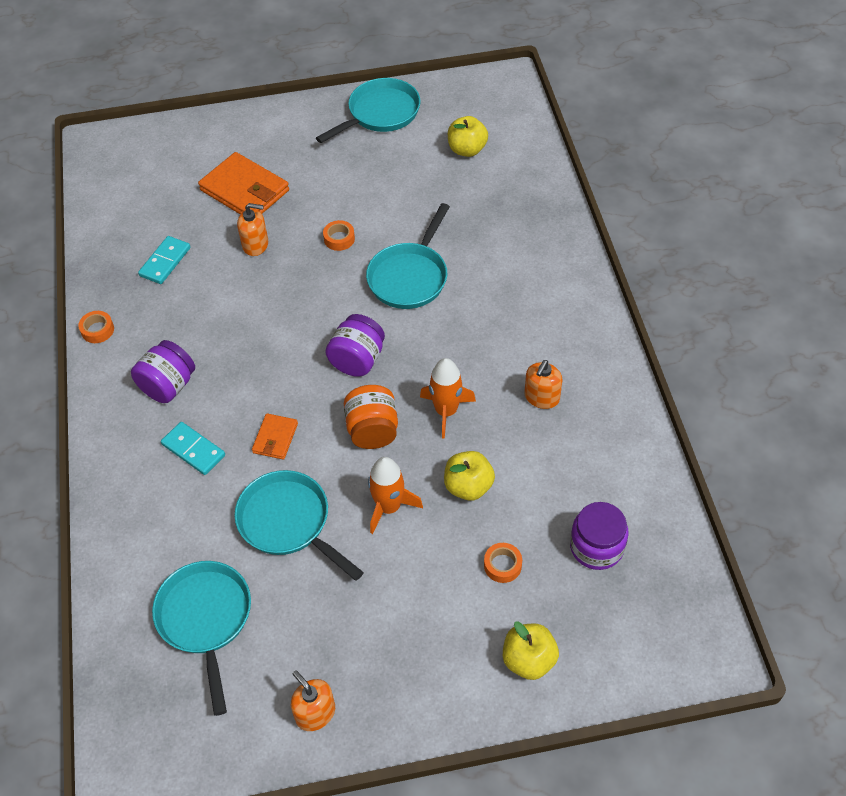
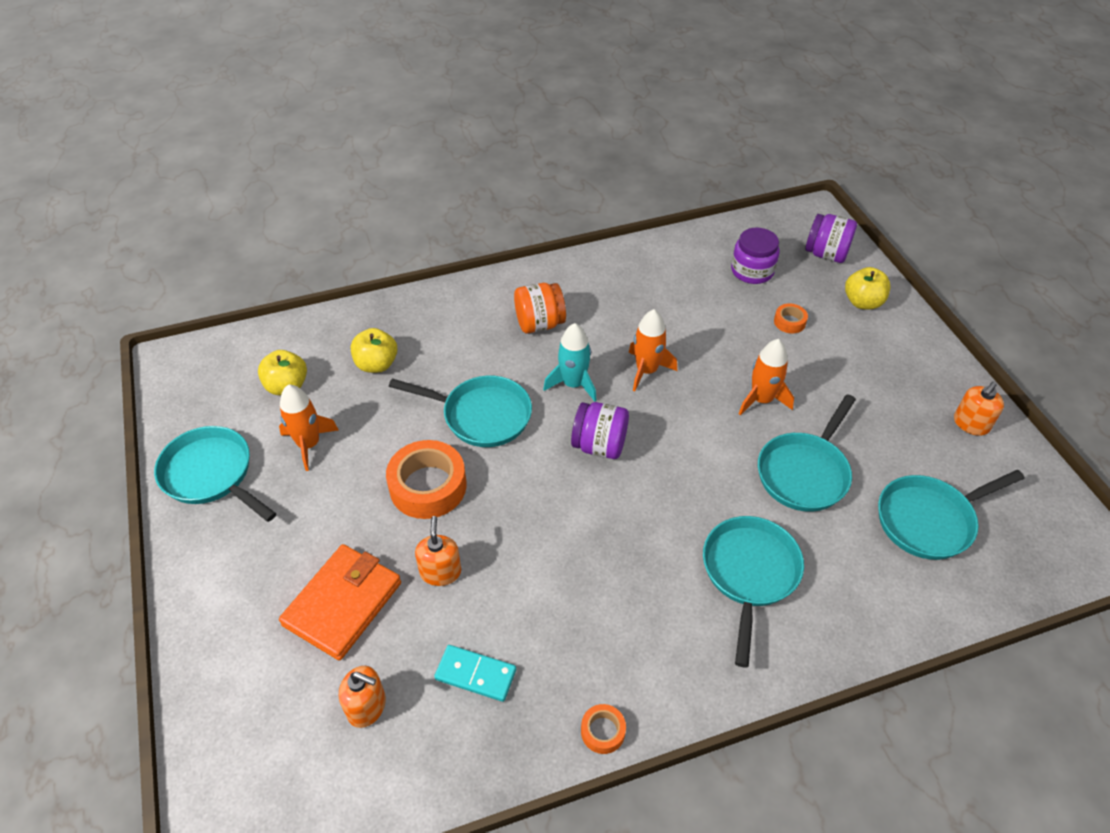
camera: 100 degrees left, 5 degrees down
(168, 386) = (671, 620): purple jar -> purple jar (826, 254)
(193, 450) = (749, 573): turquoise domino -> turquoise pan
(275, 438) = (713, 500): orange wallet -> none
(339, 239) = (428, 486): orange tape -> orange tape, size x2.09
(372, 430) = (682, 422): orange jar -> orange jar (539, 324)
(399, 166) = (309, 444): none -> orange rocket
(437, 348) = (573, 384): none -> turquoise rocket
(468, 486) = (722, 348): yellow apple -> yellow apple (376, 364)
(541, 397) = (616, 309): orange soap dispenser -> orange soap dispenser (367, 706)

